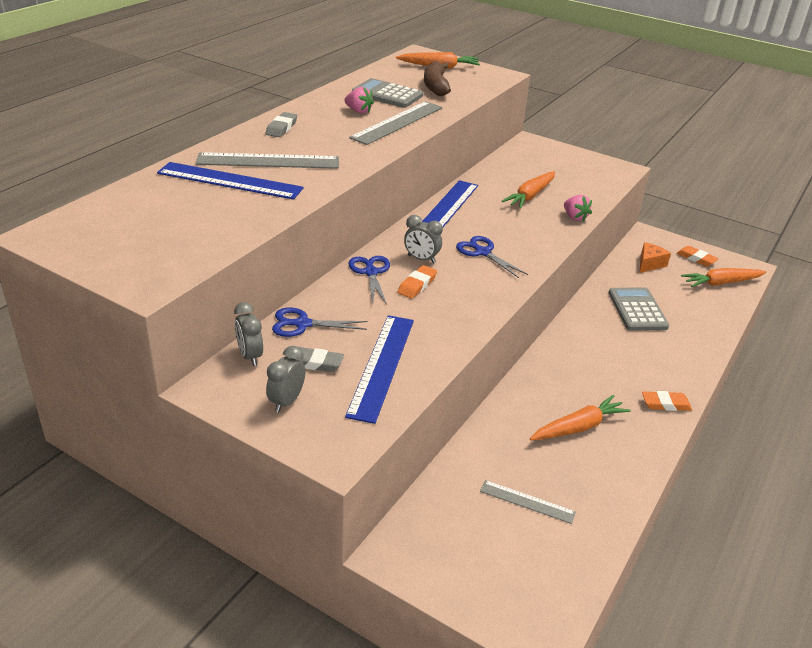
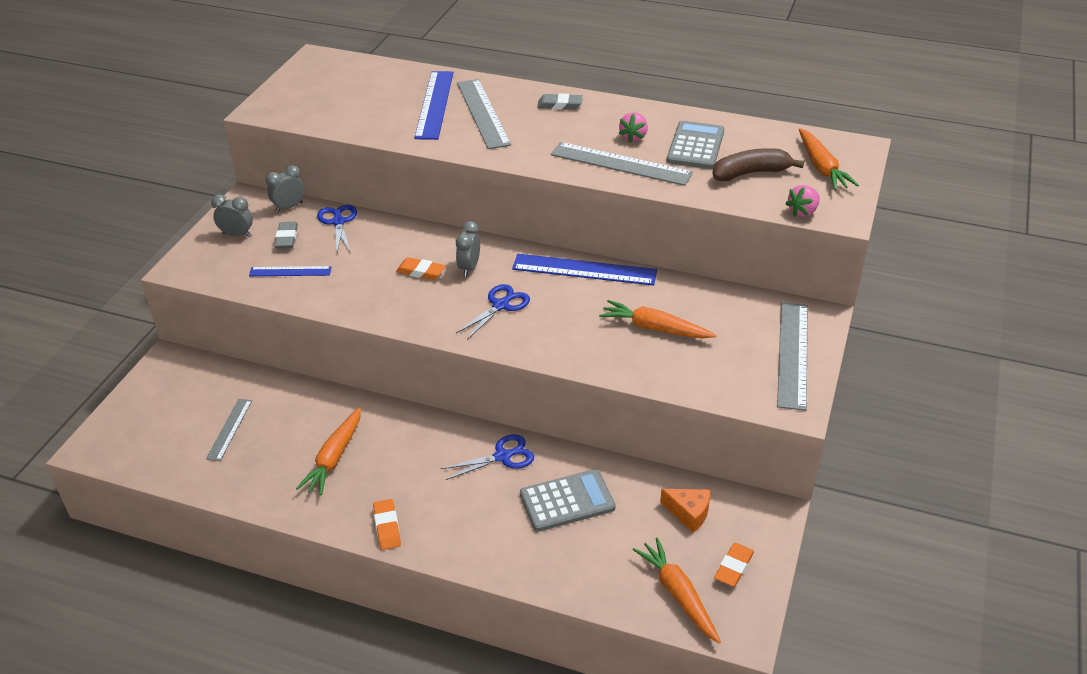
camera: 80 degrees right, 5 degrees up
(371, 272) = (432, 242): blue scissors -> blue scissors (502, 456)
(381, 366) = (290, 271): blue ruler -> blue ruler, size x0.56
(569, 158) = (793, 354): none -> grey ruler
(574, 217) = (619, 368): pink strawberry -> pink strawberry (803, 212)
(578, 427) = (334, 458): orange carrot -> orange carrot turned 60 degrees clockwise

